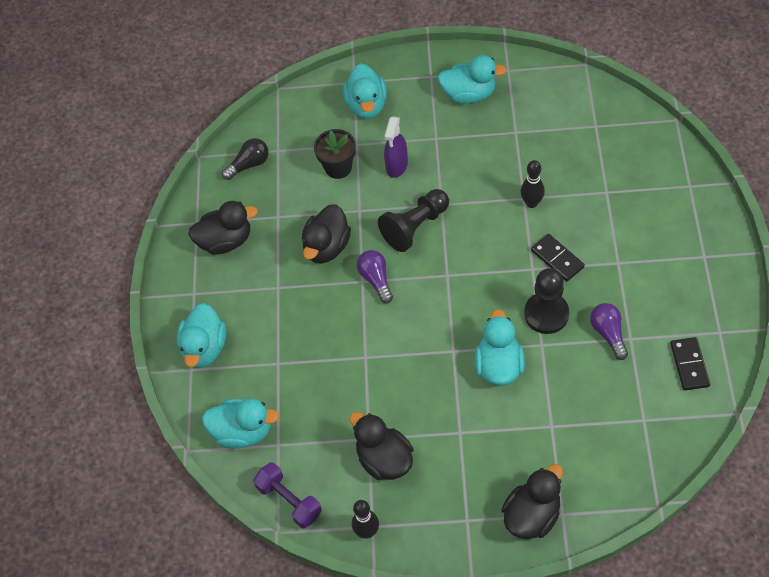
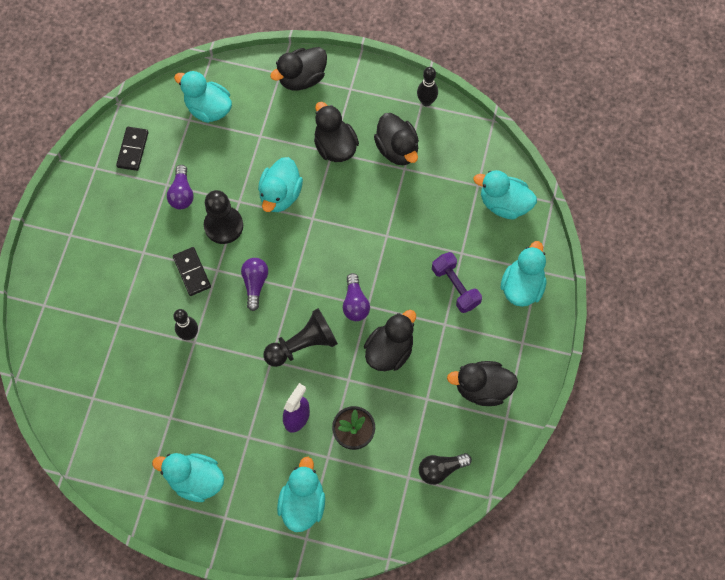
camera: 170 degrees left, 10 degrees up
(289, 500) = (479, 140): purple dumbbell -> purple dumbbell (455, 287)
(458, 440) = (335, 146): none -> black duck
(487, 267) = (255, 284): none -> purple light bulb
(627, 440) = (208, 109): none -> turquoise duck

